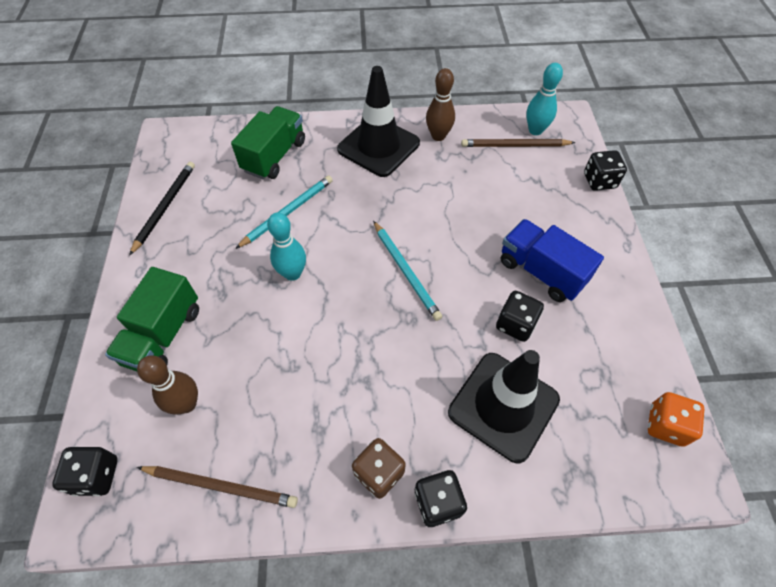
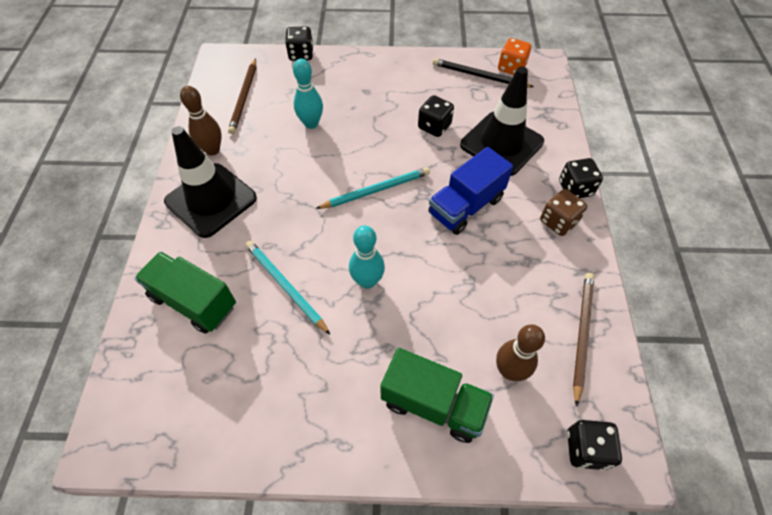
camera: 85 degrees left, 0 degrees up
(165, 207) = (246, 427): black pencil -> black pencil (479, 76)
(535, 130) = (229, 81): turquoise bowling pin -> turquoise bowling pin (311, 123)
(541, 272) = (387, 104): blue truck -> blue truck (466, 206)

